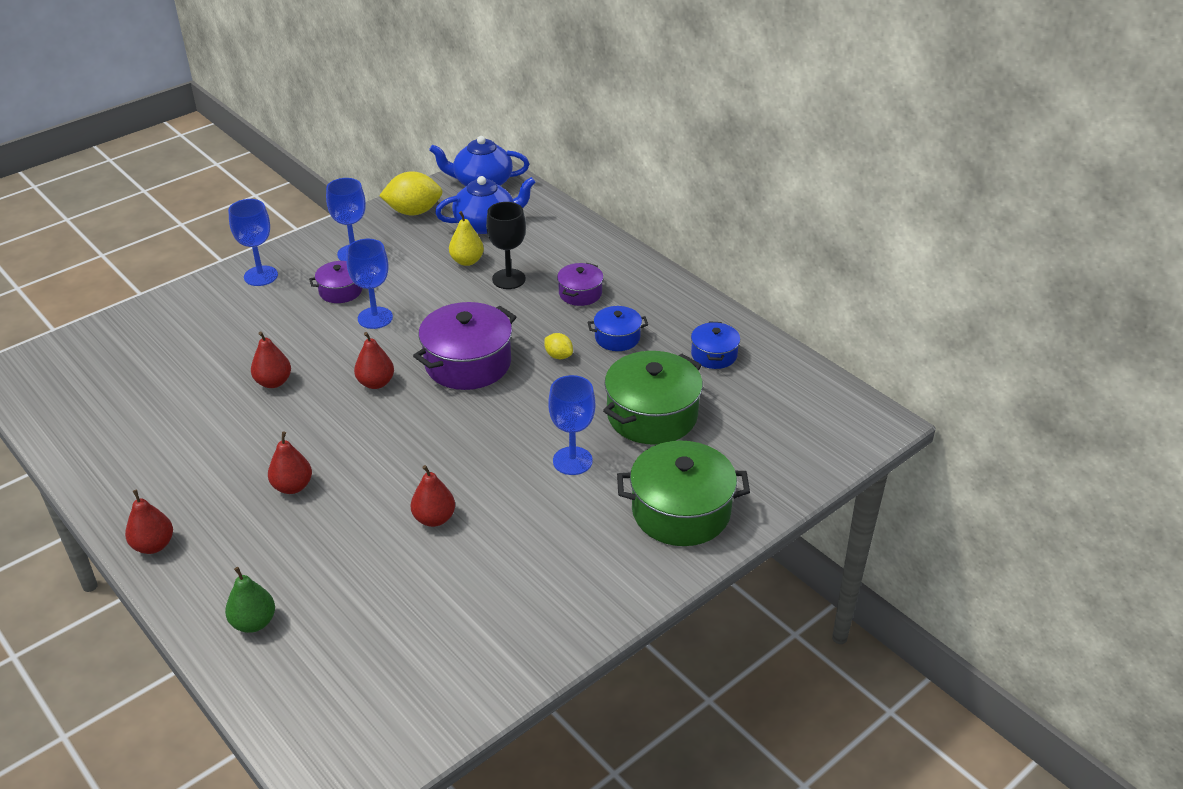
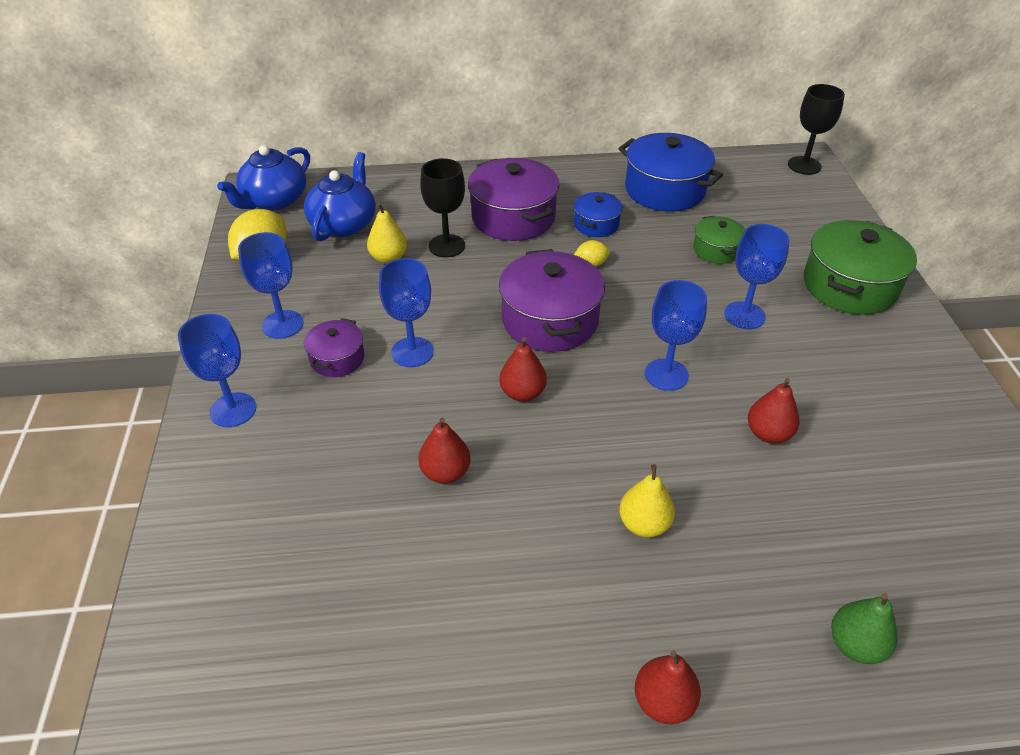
camera: 55 degrees left, 5 degrees up
(292, 486) = (644, 524): red pear -> yellow pear
(457, 443) = (666, 375): none -> blue goblet
(580, 293) = (513, 217): purple pot -> purple pot, size x1.86
(652, 415) = (716, 250): green pot -> green pot, size x0.54
(714, 355) = (664, 190): blue pot -> blue pot, size x1.86
(863, 425) = (804, 165): none -> black goblet

